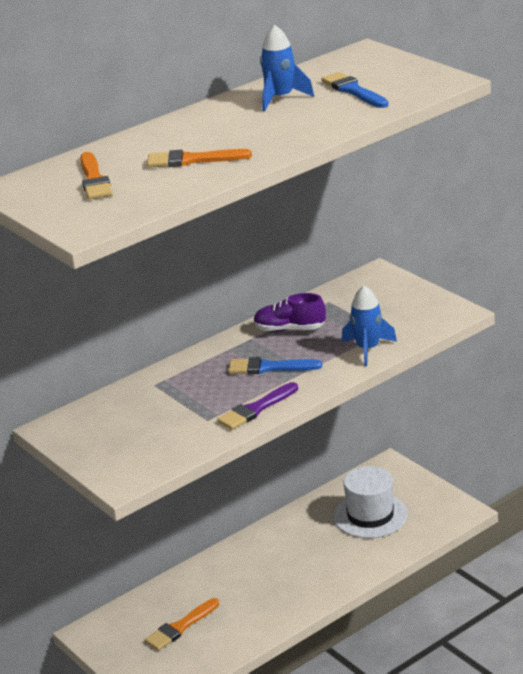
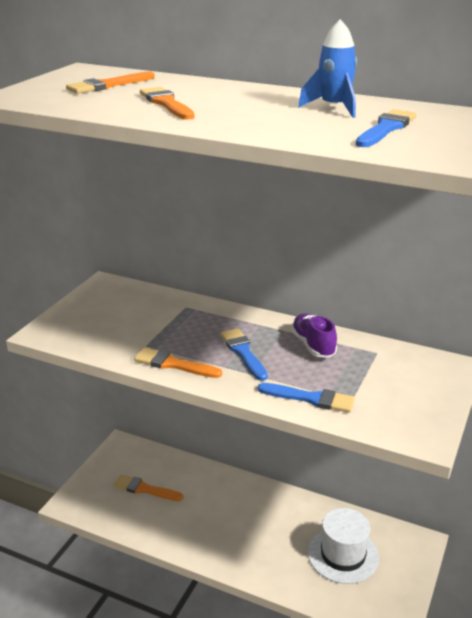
camera: 60 degrees right, 0 degrees up
(256, 409) = (173, 364): purple brush -> orange brush
(368, 349) = (311, 398): blue rocket -> blue brush

